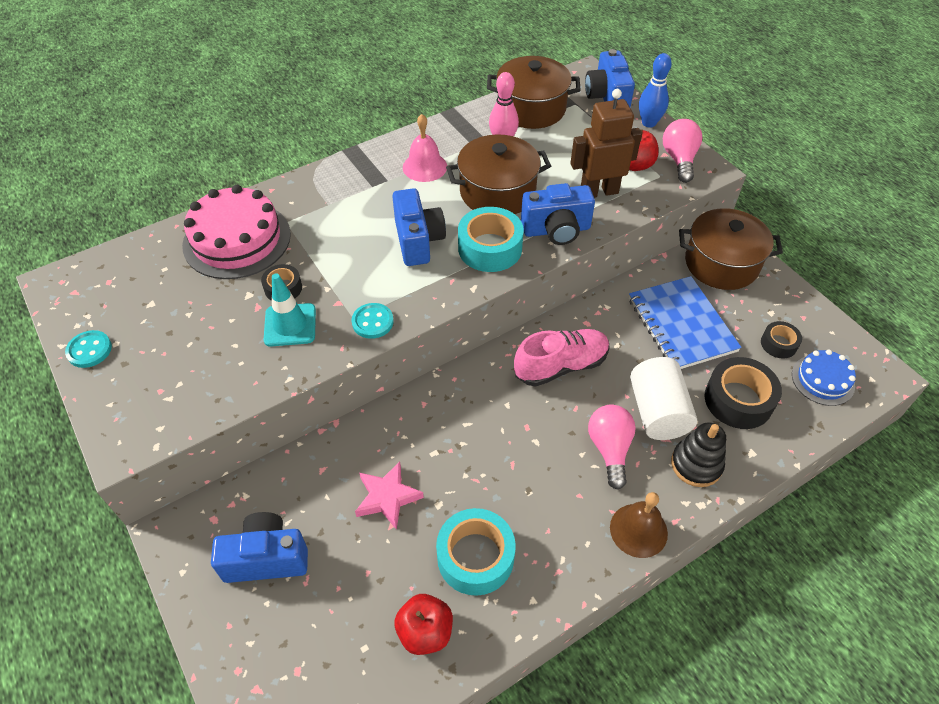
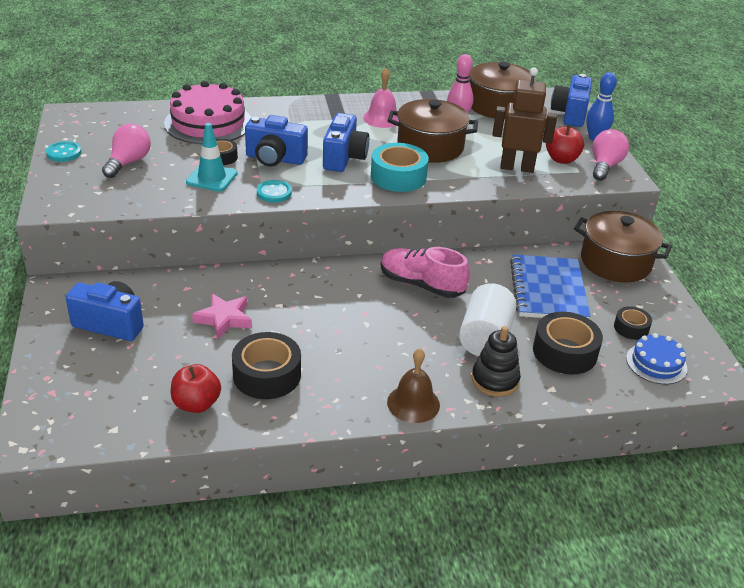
camera: 20 degrees right, 15 degrees down
(475, 557) = (267, 375): turquoise tape -> black tape
(556, 230) = (462, 180): blue camera -> blue camera (275, 159)
(560, 366) = (421, 285): pink shoe -> pink shoe turned 150 degrees counterclockwise
(609, 449) = (425, 347): pink light bulb -> pink light bulb (128, 162)

